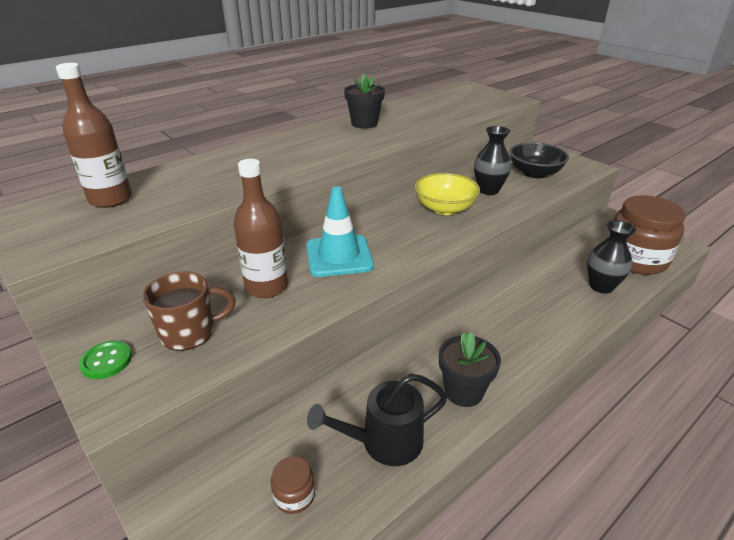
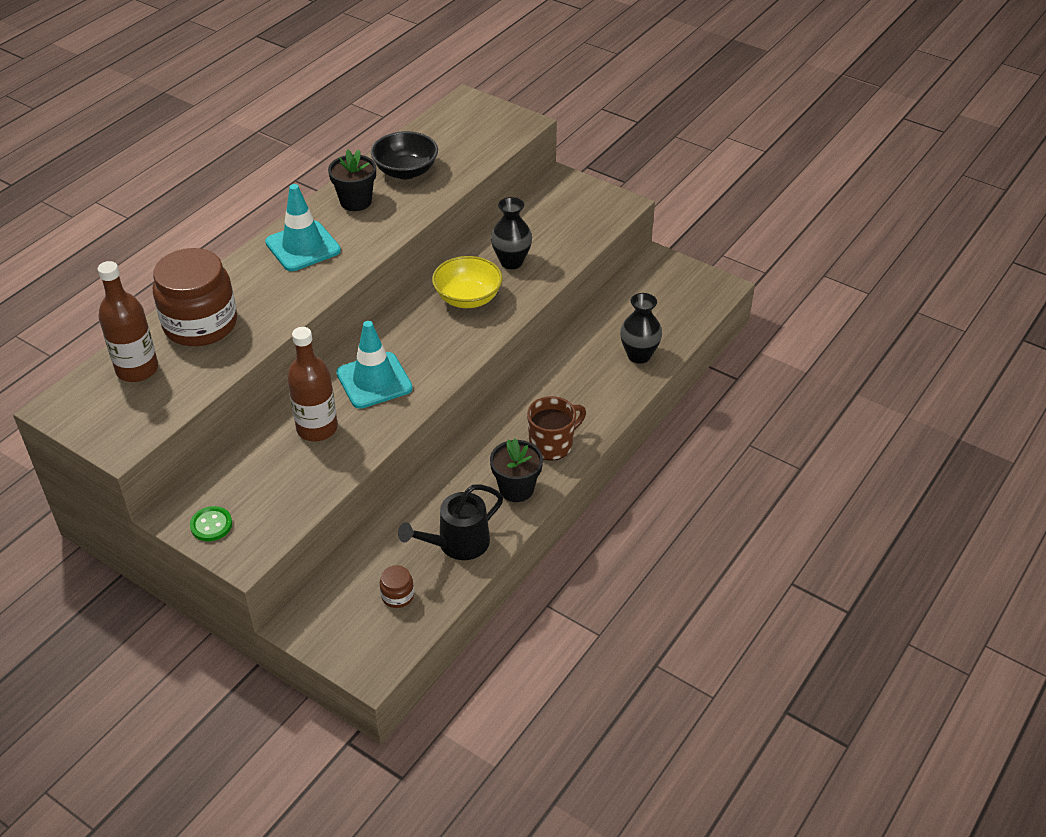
camera: 15 degrees left, 10 degrees up
(190, 332) = (269, 486): brown mug -> brown mug (552, 444)
(308, 142) = (303, 246): none -> turquoise traffic cone
(534, 173) = (561, 225): black bowl -> black bowl (406, 171)
(635, 259) = (675, 314): brown jar -> brown jar (200, 324)

